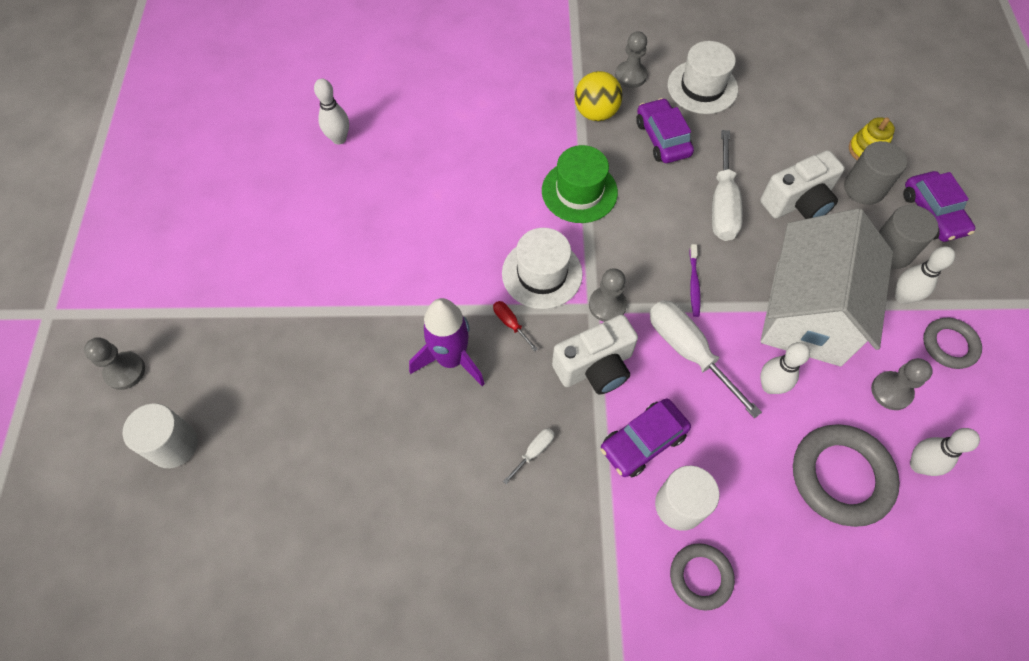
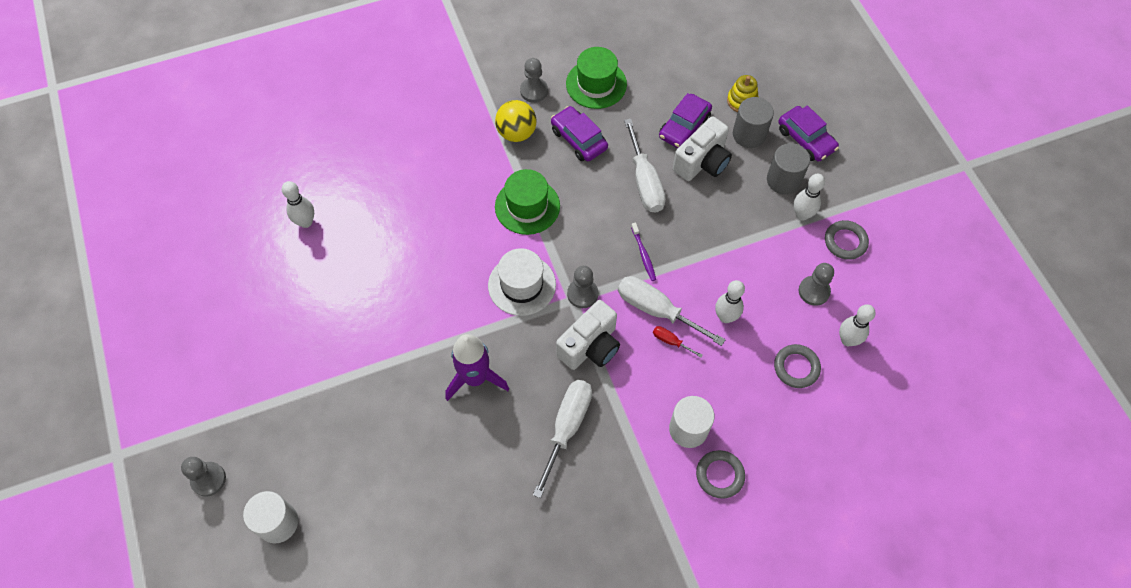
camera: 20 degrees left, 0 degrees up
(510, 323) = (511, 334): red screwdriver -> red screwdriver (671, 341)
(534, 452) = (567, 427): white screwdriver -> white screwdriver, size x2.18
(643, 441) = (646, 391): purple car -> purple car (684, 127)
(702, 87) = (596, 84): white hat -> green hat
(807, 313) = (736, 250): white house -> none
(841, 476) = (796, 367): grey ring -> grey ring, size x0.59

